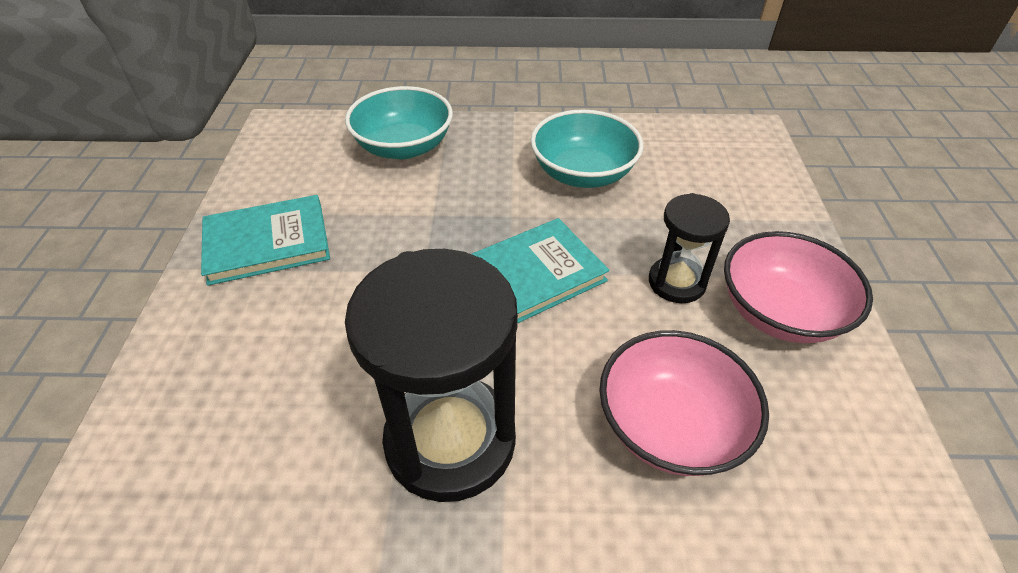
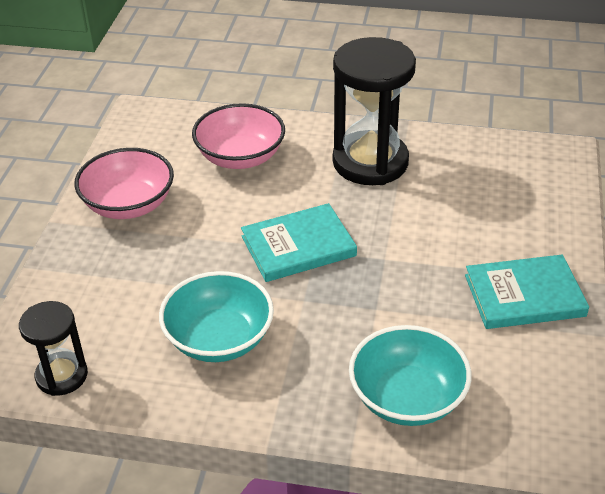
camera: 170 degrees left, 5 degrees down
(676, 282) = (189, 230): black hourglass -> black hourglass (62, 376)

